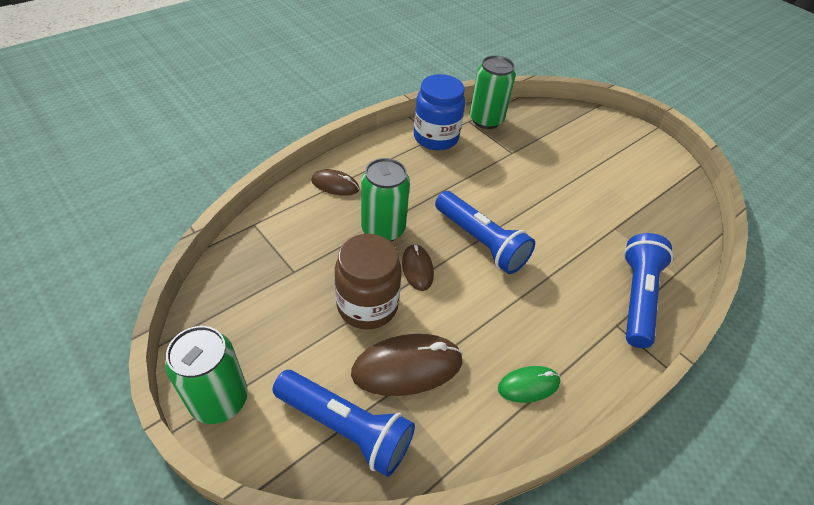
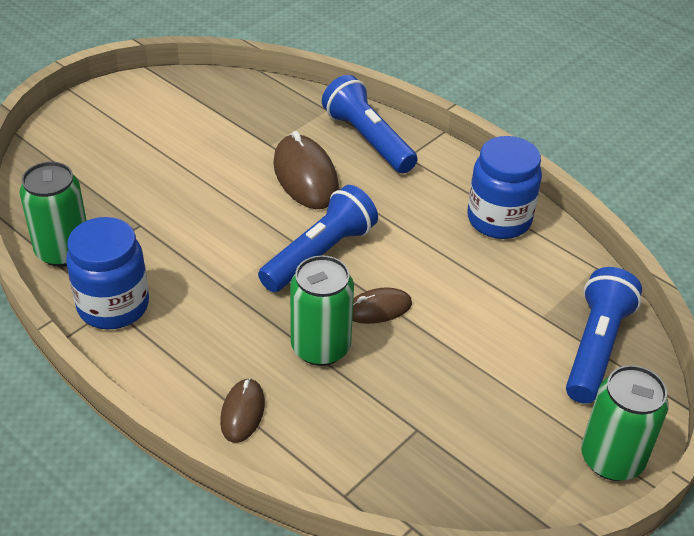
camera: 95 degrees left, 5 degrees down
(367, 305) = (446, 349): brown jar -> none
(407, 367) = (513, 307): brown mouse -> brown mouse (305, 176)
(528, 385) = (499, 219): green mouse -> blue jar
(637, 297) = (368, 139): blue flashlight -> blue flashlight turned 45 degrees clockwise

